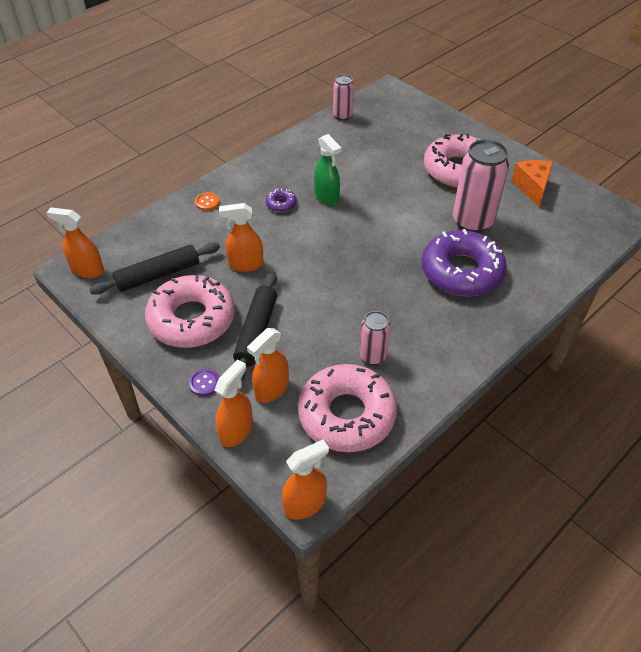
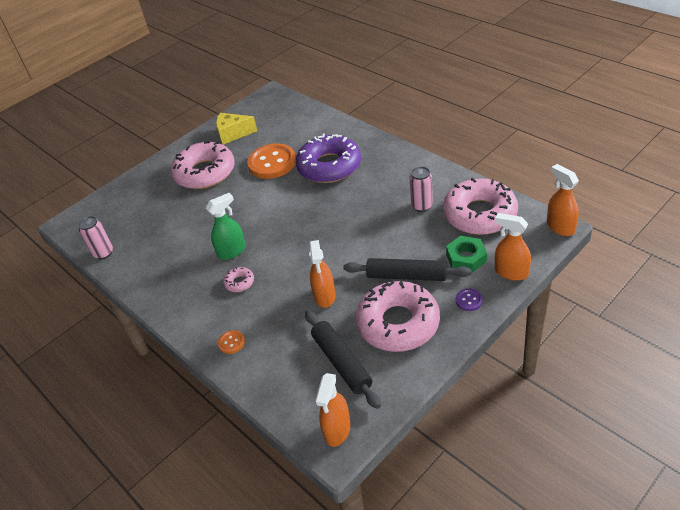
camera: 85 degrees left, 5 degrees down
(271, 389) = (466, 258): orange spray bottle -> green nut
(281, 204) = (239, 282): purple donut -> pink donut
(472, 221) = (272, 163): pink can -> orange button
(532, 187) = (233, 134): orange cheese -> yellow cheese

